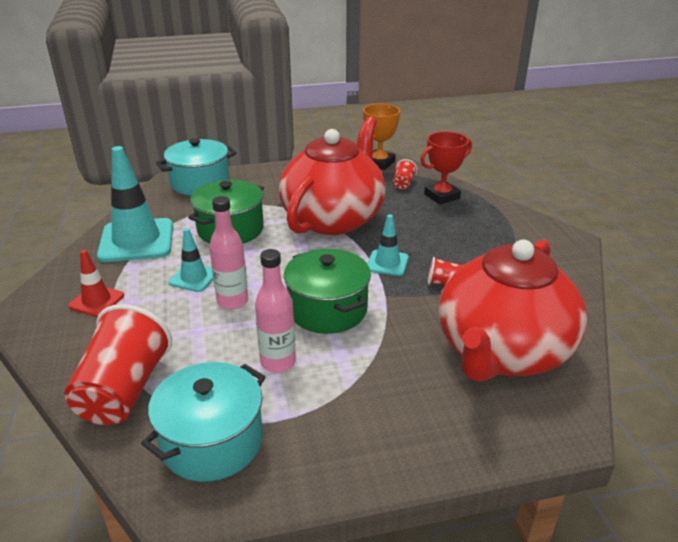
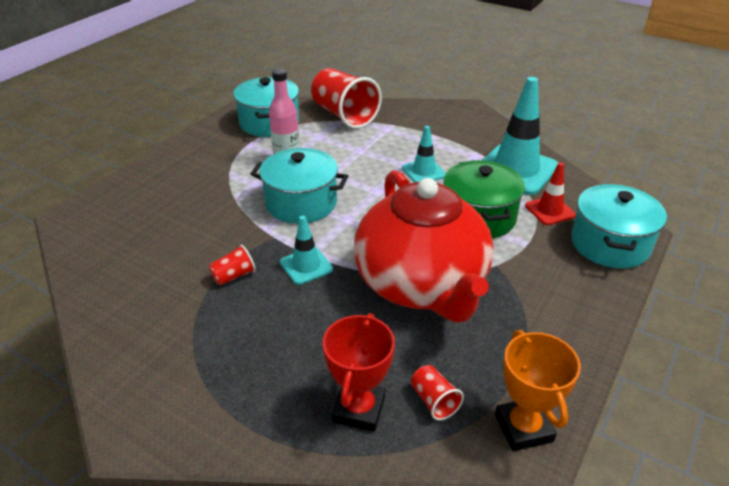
camera: 135 degrees right, 5 degrees up
(96, 301) = (446, 132): red traffic cone -> red traffic cone (550, 210)
(232, 301) = (371, 173): pink bottle -> none
(327, 309) = (301, 203): green pot -> turquoise pot
(502, 352) = (141, 243): red teapot -> none

